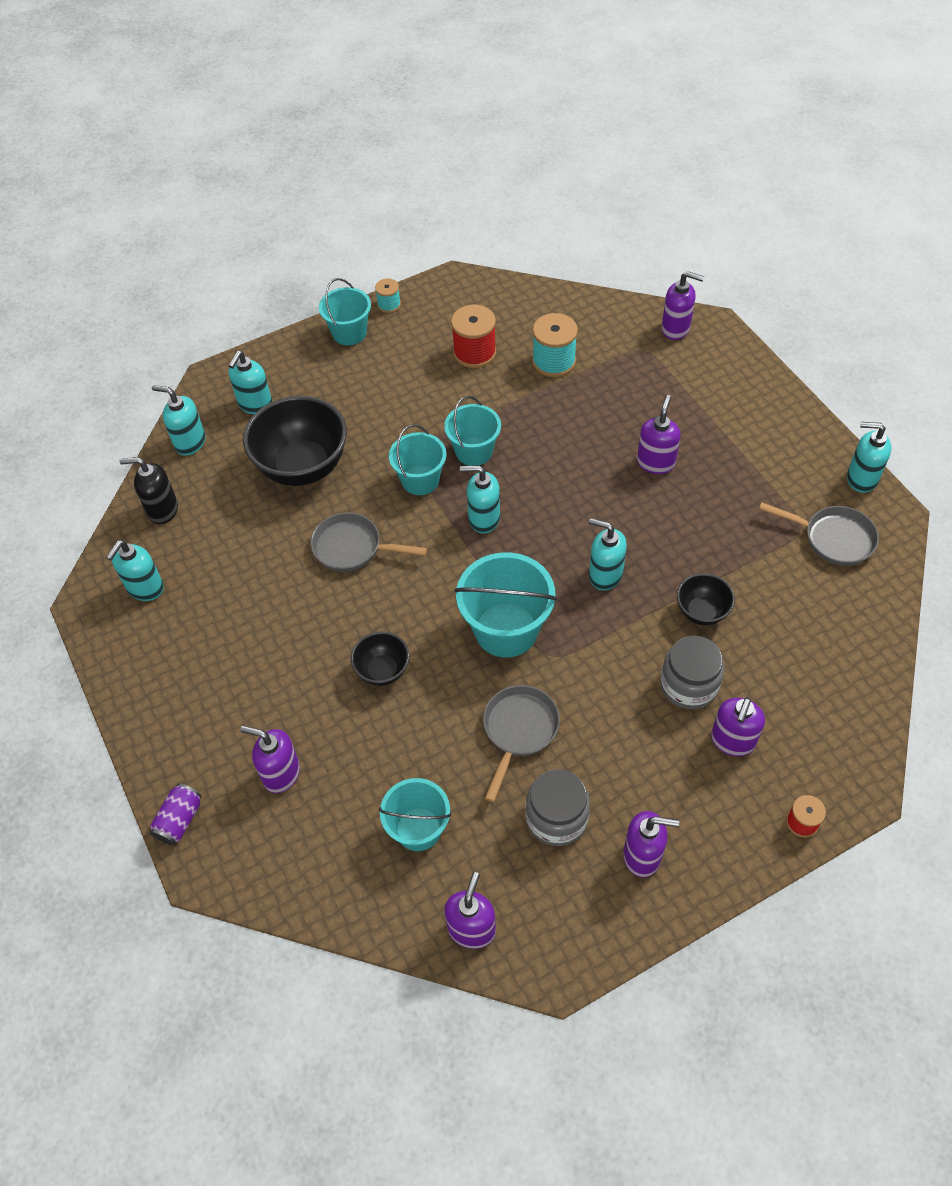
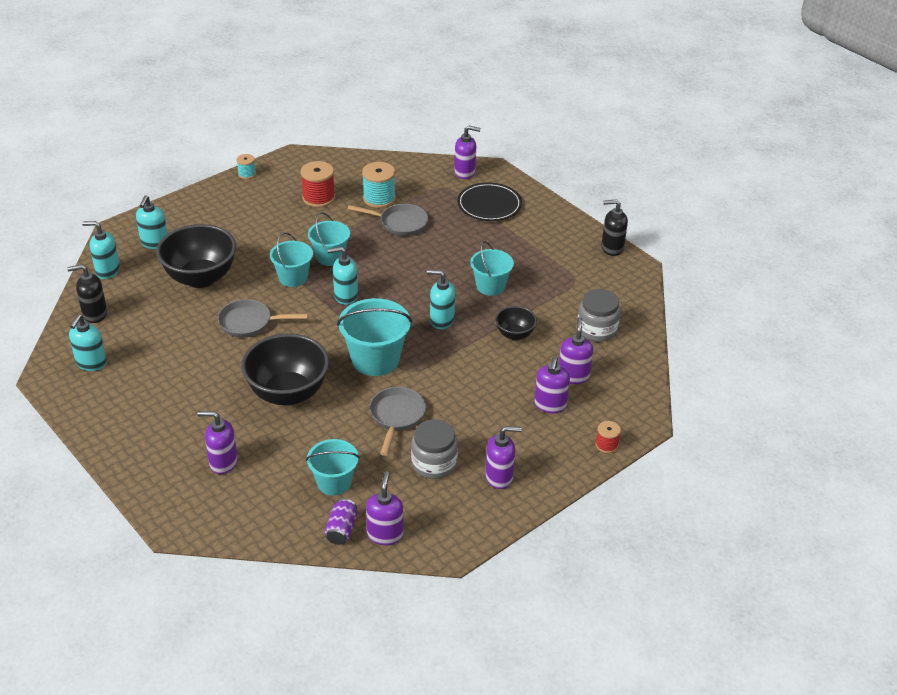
camera: 15 degrees left, 15 degrees down
(179, 820) = (150, 499): purple can -> purple can (341, 529)
(349, 333) = (219, 193): turquoise bucket -> turquoise bucket (490, 286)
(382, 670) = (288, 393): black bowl -> black bowl, size x1.96
(655, 462) = (465, 252): purple soap dispenser -> purple soap dispenser (573, 376)
(689, 685) = (513, 377): grey jar -> grey jar (597, 329)
(700, 386) = (489, 205): none -> black plate
(833, 538) = (598, 284): grey pan -> grey pan (399, 223)
(861, 478) = (612, 248): turquoise soap dispenser -> black soap dispenser

